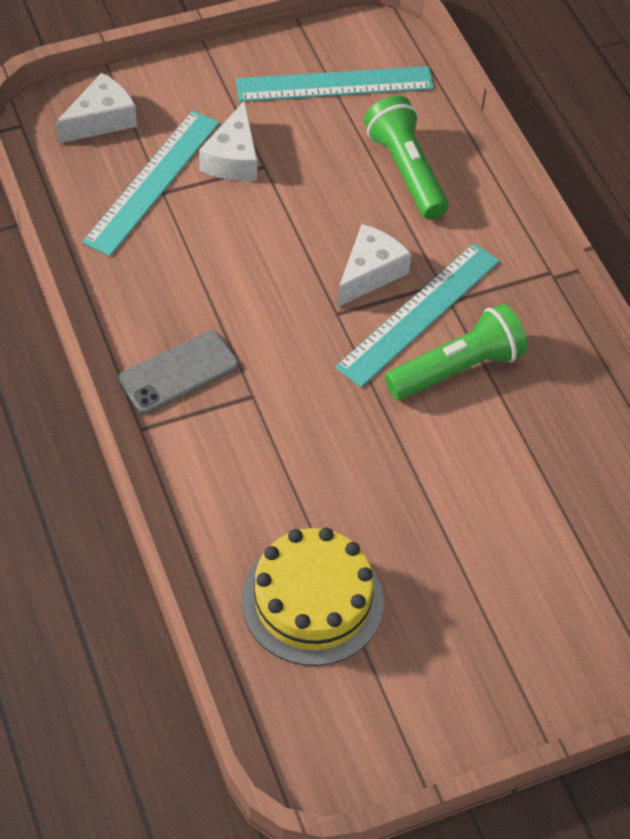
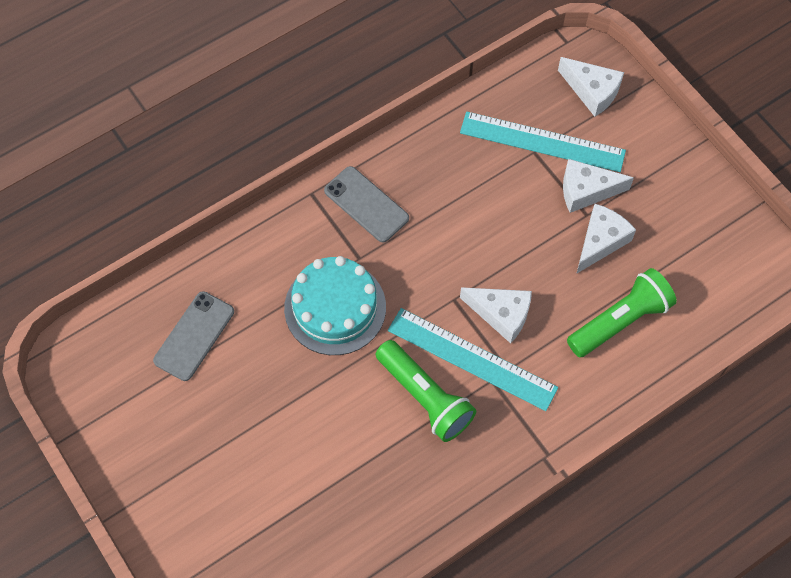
camera: 80 degrees right, 10 degrees up
(303, 162) = (600, 241): none -> white cheese
(312, 601) = (194, 336): yellow cake -> grey phone
(315, 435) = (335, 307): none -> turquoise cake
(335, 84) = (697, 246): turquoise ruler -> none

